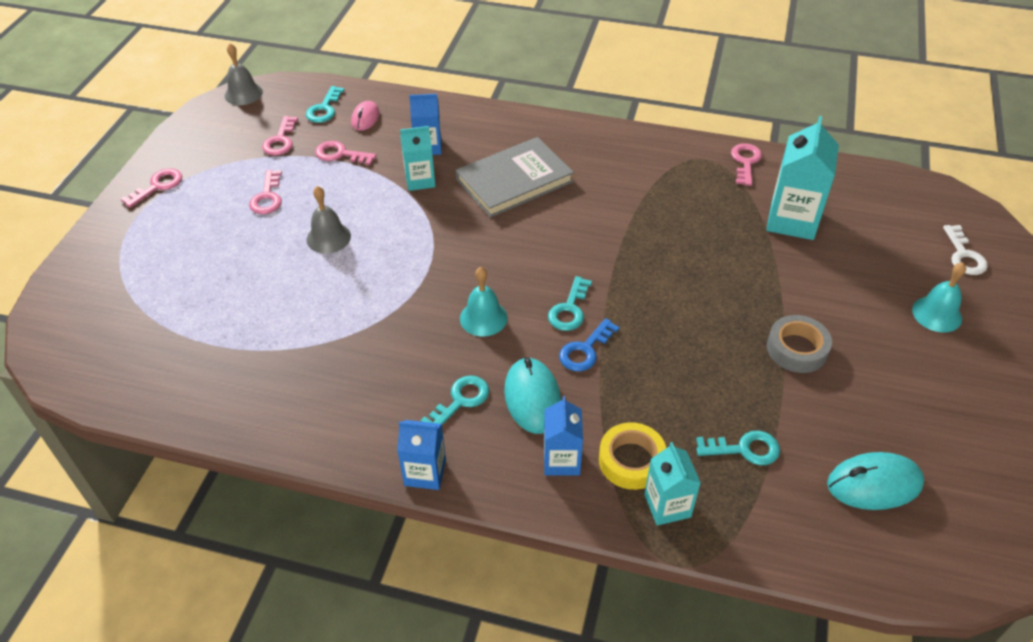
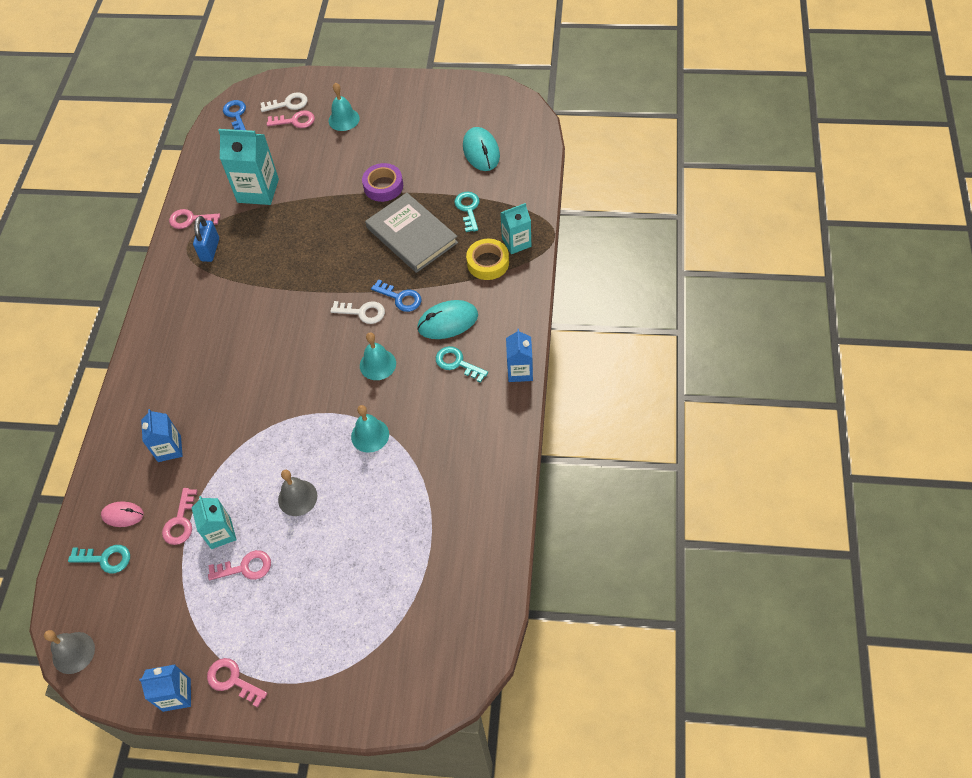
camera: 95 degrees left, 10 degrees up
(280, 140) = (158, 585): pink key -> pink key (295, 121)
(383, 303) = (370, 435): none -> turquoise bell
(420, 180) = (218, 444): turquoise carton -> turquoise carton (221, 533)
(514, 181) = (217, 372): grey book -> grey book (412, 235)
(561, 460) = (495, 298): blue carton -> blue carton (176, 695)
(569, 309) = (362, 312): turquoise key -> white key
(695, 177) = (210, 250): none -> blue padlock
(797, 349) = (383, 186): grey tape -> purple tape
(934, 203) = (236, 115): none -> blue key

